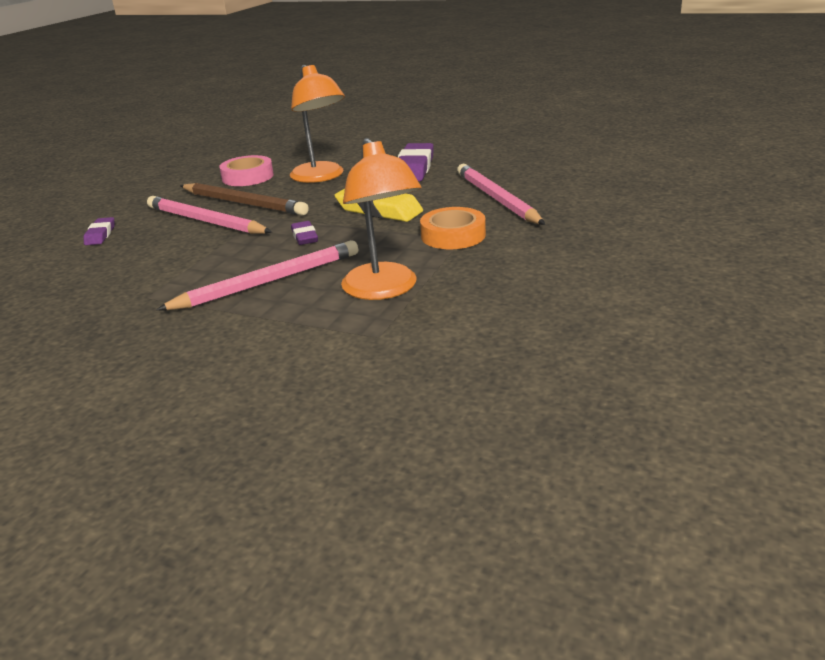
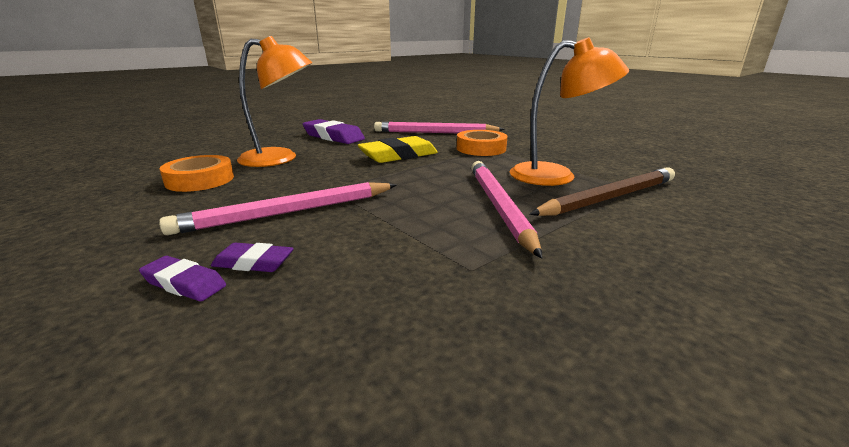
camera: 65 degrees left, 5 degrees down
(244, 203) = (275, 191): brown pencil -> brown pencil (609, 198)
(248, 177) = (200, 180): pink tape -> orange tape
(305, 237) = (413, 182): purple eraser -> purple eraser (253, 263)

